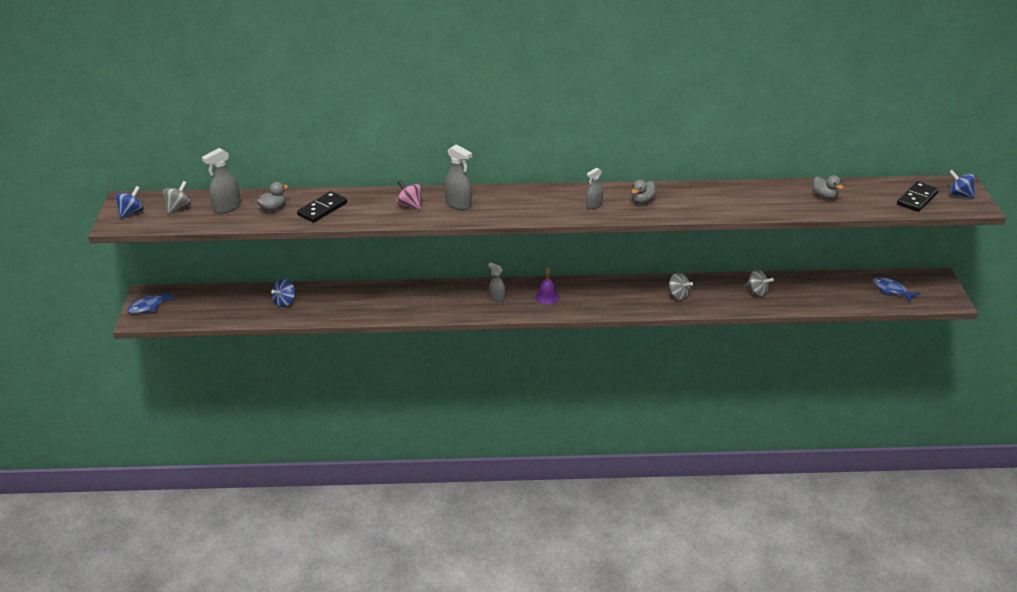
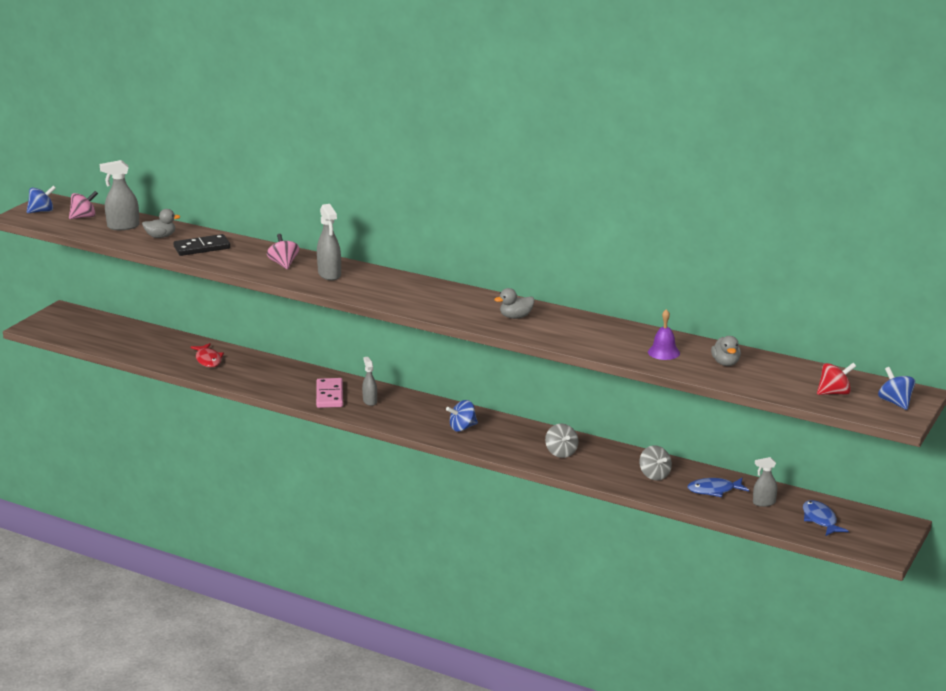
camera: 30 degrees right, 10 degrees down
(149, 306) = (53, 320): blue fish -> blue fish (714, 490)
(178, 208) = (84, 217): grey spinning top -> pink spinning top
(284, 302) = (170, 349): blue spinning top -> blue spinning top (462, 428)
(328, 302) = (208, 360): none -> red fish
(461, 303) = (329, 395): none -> pink domino
(547, 297) = (420, 415): purple bell -> purple bell (663, 352)
(594, 205) = (460, 308): grey spray bottle -> grey spray bottle (764, 503)
(917, 199) = (834, 393): black domino -> red spinning top

